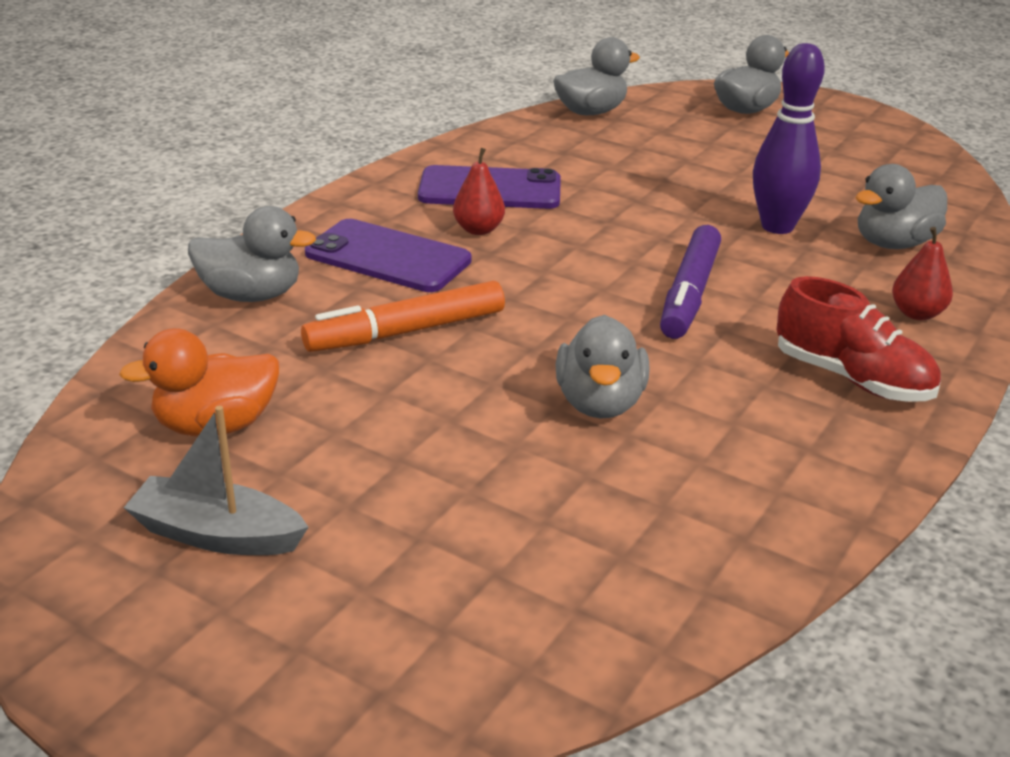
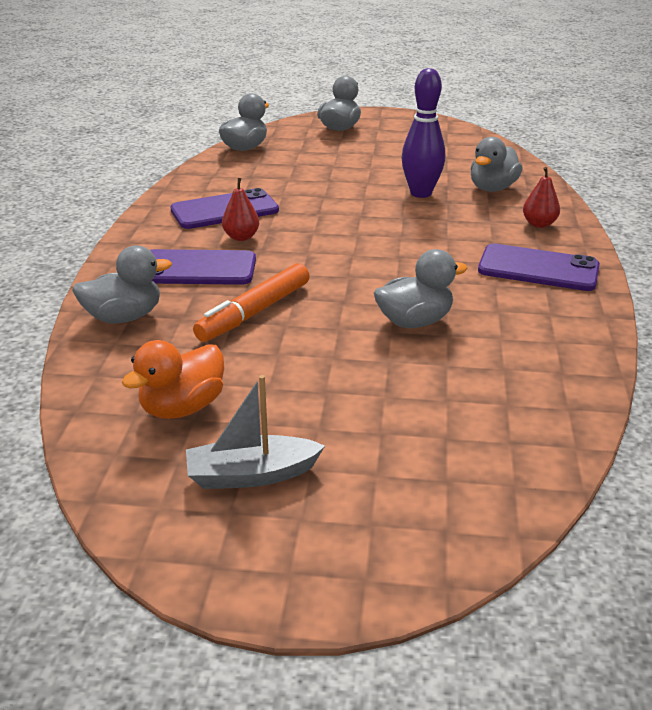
camera: 25 degrees left, 0 degrees up
(599, 403) = (414, 321): grey duck -> grey duck turned 90 degrees counterclockwise
(689, 294) = (407, 244): purple marker -> none
(852, 378) = (538, 269): red shoe -> purple phone

